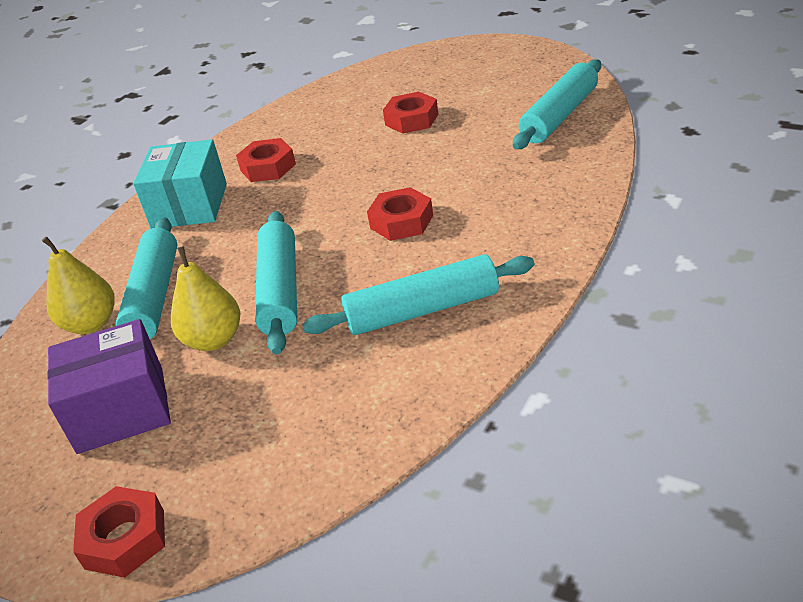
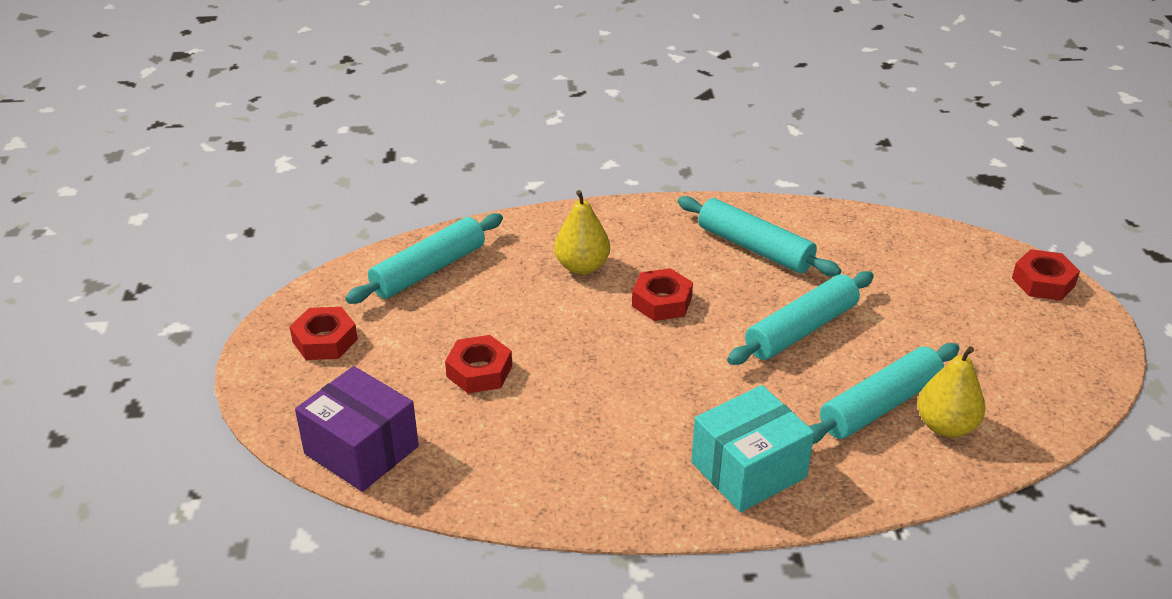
camera: 130 degrees left, 0 degrees up
(121, 409) = (984, 345): purple box -> purple box (361, 450)
(214, 340) = (882, 336): yellow pear -> yellow pear (582, 266)
(268, 167) = (638, 444): red nut -> red nut (325, 340)
(560, 116) = (428, 270): turquoise rolling pin -> turquoise rolling pin turned 45 degrees counterclockwise

